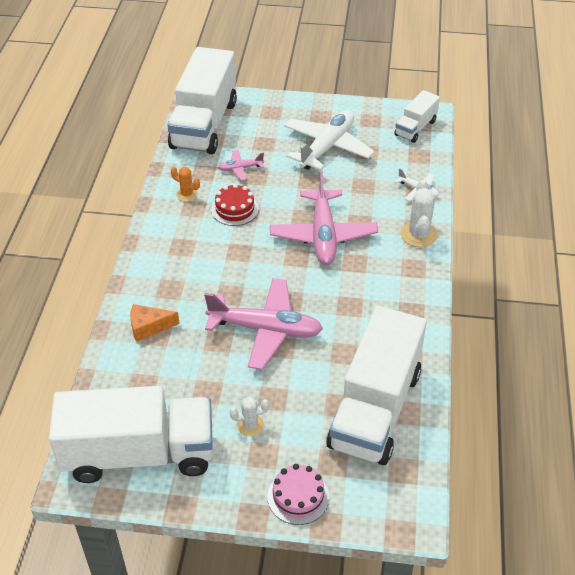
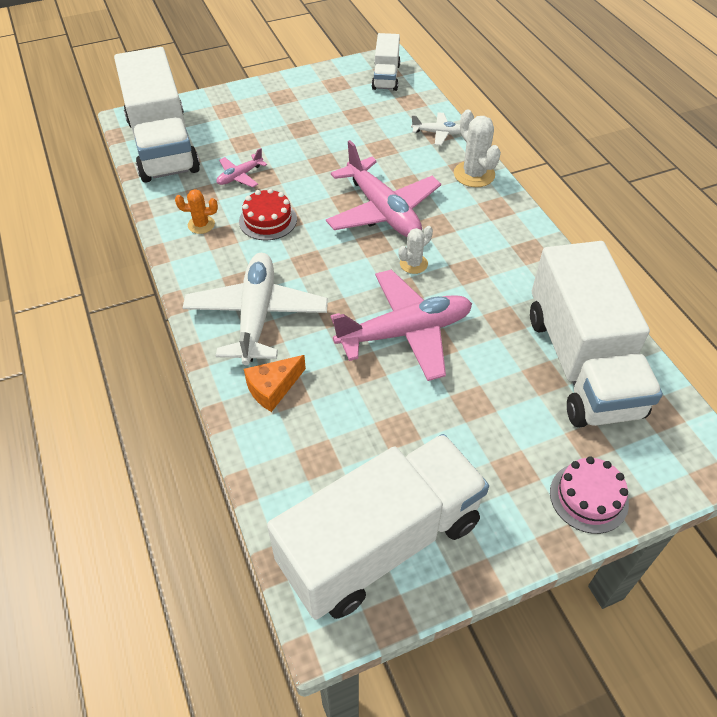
camera: 30 degrees left, 5 degrees up
(250, 425) = (474, 444): white cactus -> white cactus (413, 264)
(327, 147) = (315, 124): white plane -> white plane (257, 315)

